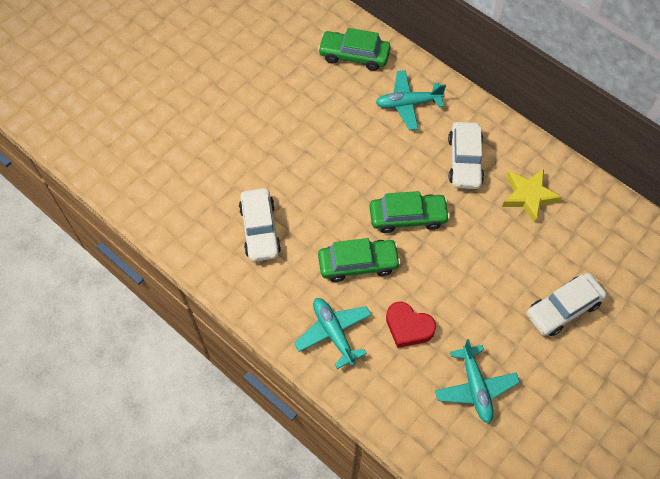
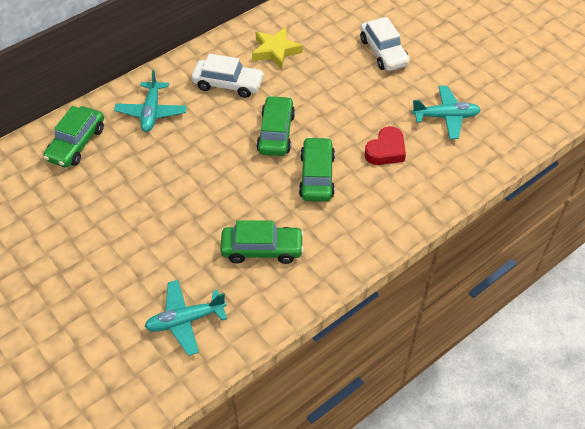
camera: 80 degrees left, 10 degrees down
(260, 230) = (262, 249): white car -> green car
(333, 333) = (384, 204): turquoise plane -> turquoise plane (185, 320)

